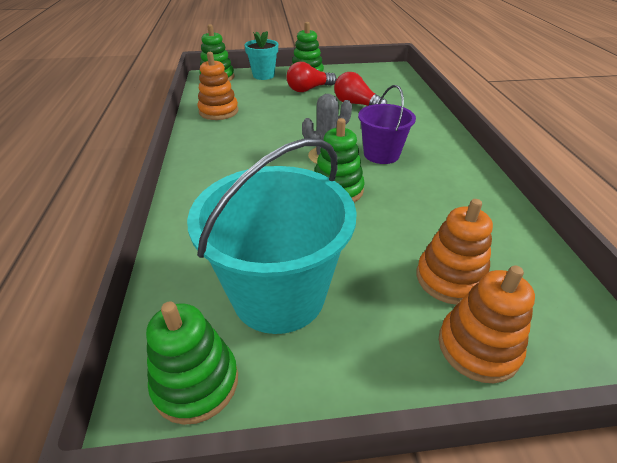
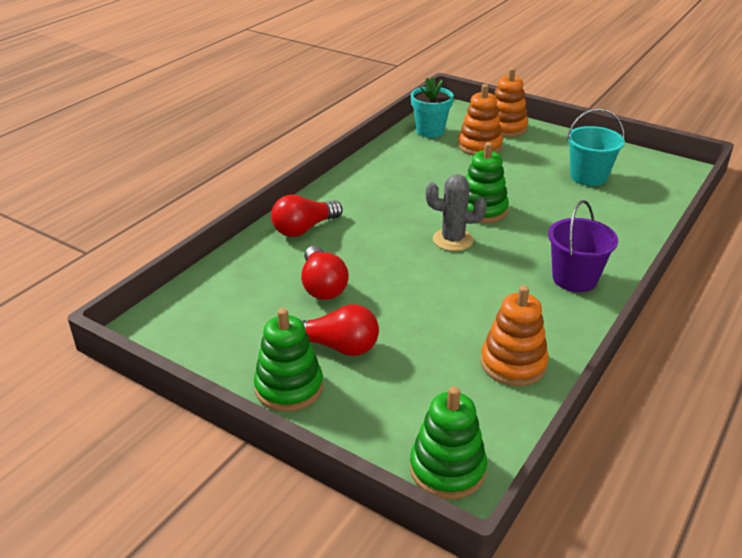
camera: 140 degrees left, 5 degrees down
(196, 382) = (656, 166): green stacking toy -> none
(263, 75) = (360, 426): turquoise flower pot -> turquoise flower pot (430, 131)
(279, 294) = (588, 177): turquoise bucket -> turquoise bucket, size x0.58
(381, 154) = (399, 219): purple bucket -> purple bucket (574, 278)
(422, 124) = (304, 229): none -> red light bulb

